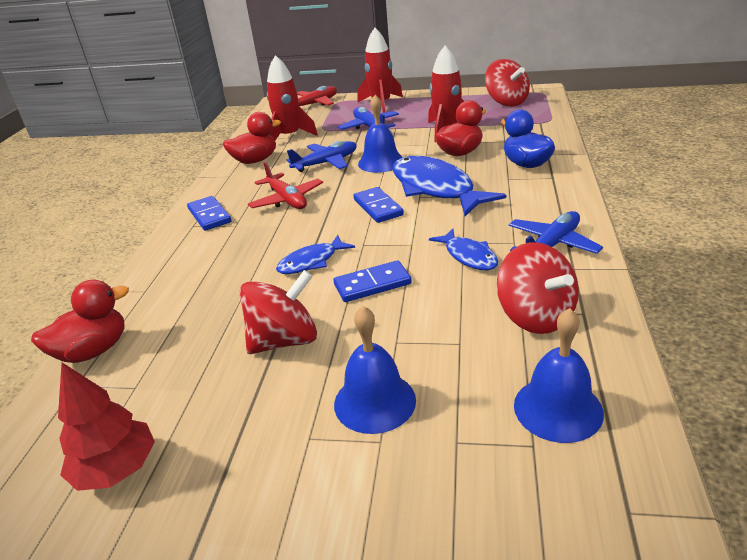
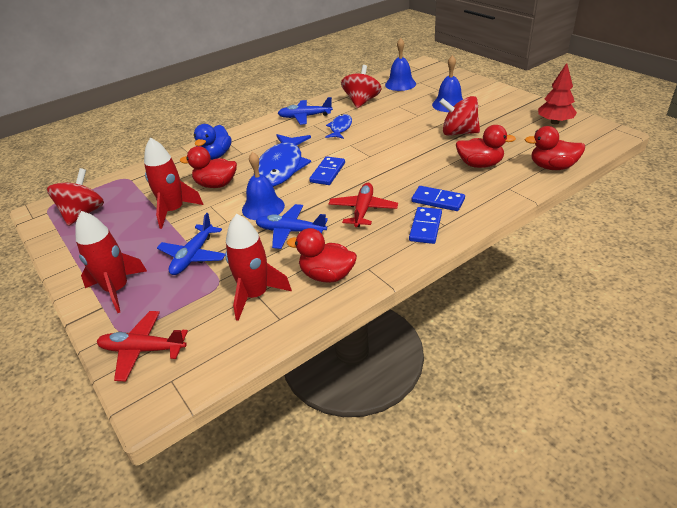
camera: 135 degrees left, 5 degrees up
(205, 303) = (480, 164): none -> red duck
(311, 262) = (406, 159): blue fish -> none
(372, 284) = (395, 136): blue domino -> blue domino (438, 200)

